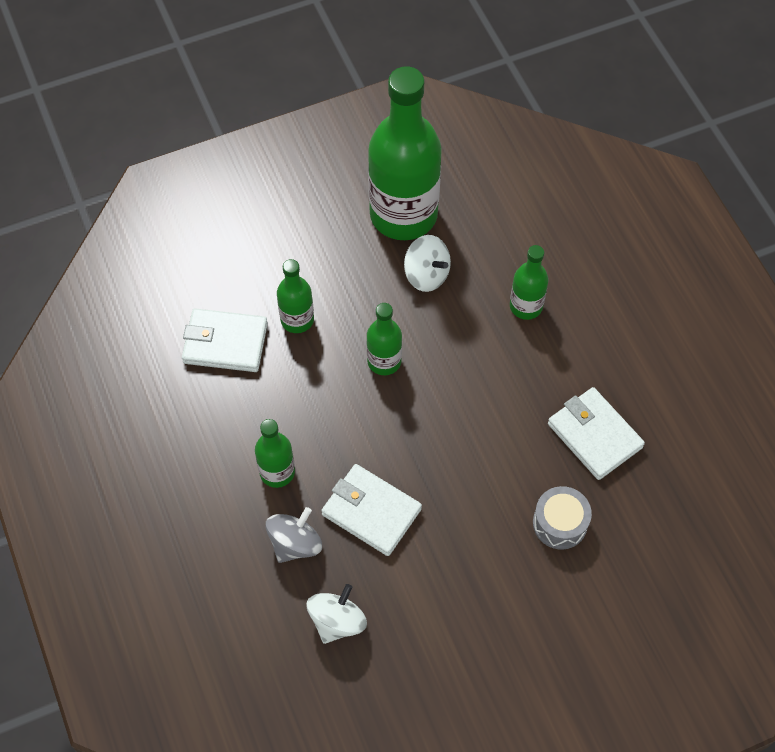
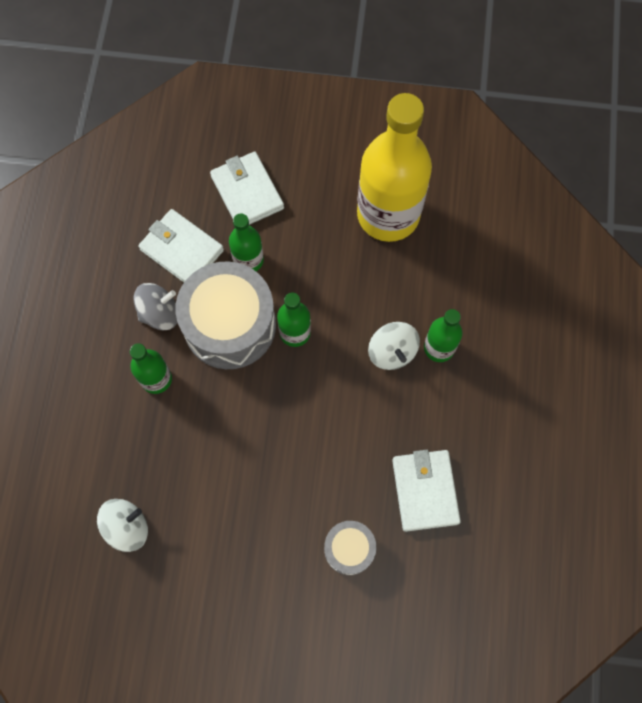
camera: 30 degrees right, 10 degrees up
(295, 543) = (134, 445): grey spinning top -> grey spinning top (160, 313)
(317, 386) = (229, 325): none -> grey drum
(371, 512) = (207, 453): white wallet -> white wallet (247, 192)
(403, 215) = (388, 214): green bottle -> yellow bottle
(426, 275) = (374, 277): white spinning top -> white spinning top (392, 352)

